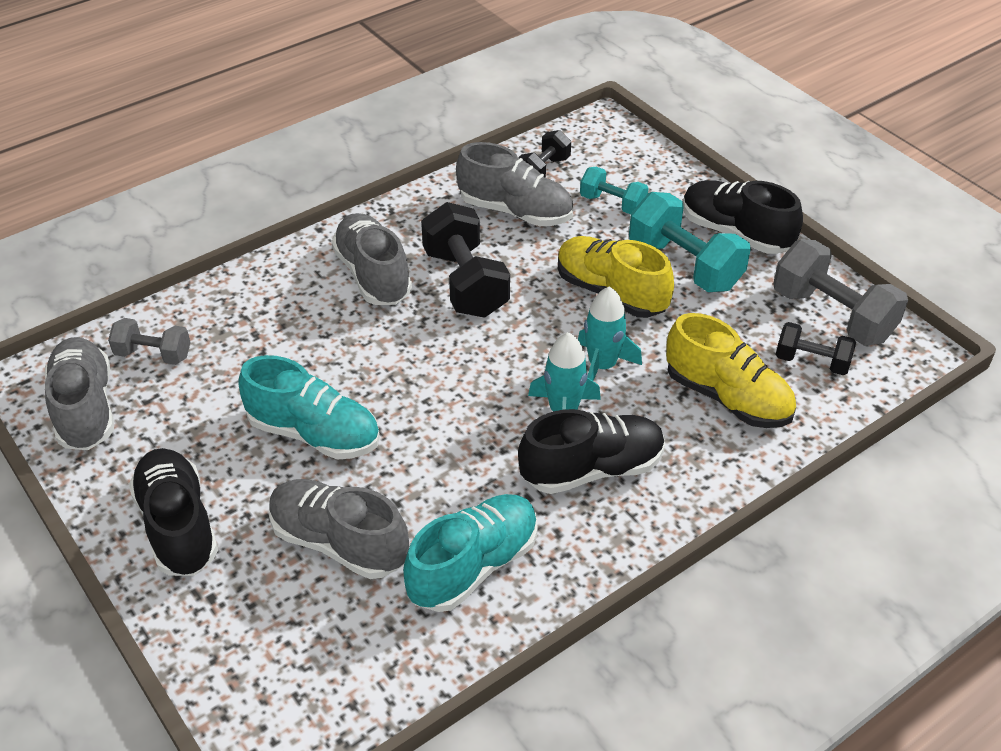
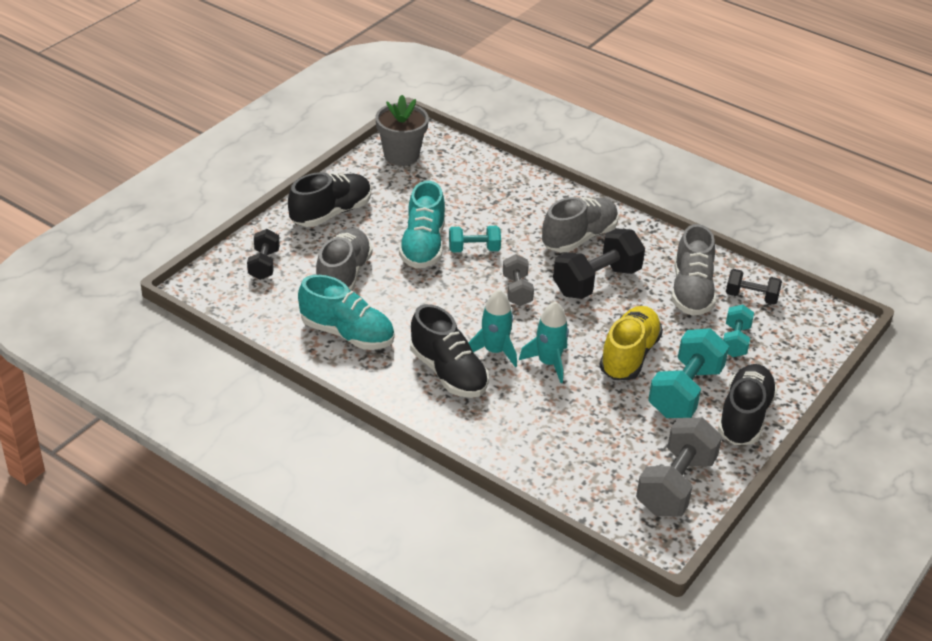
camera: 70 degrees right, 5 degrees down
(85, 408) = (401, 155): grey shoe -> grey flower pot
(153, 355) = (456, 167): grey dumbbell -> grey dumbbell (517, 290)
(348, 381) = (474, 249): none -> turquoise dumbbell
(727, 398) = (550, 432): yellow shoe -> none
(812, 362) = (613, 477): black dumbbell -> black dumbbell (264, 264)

